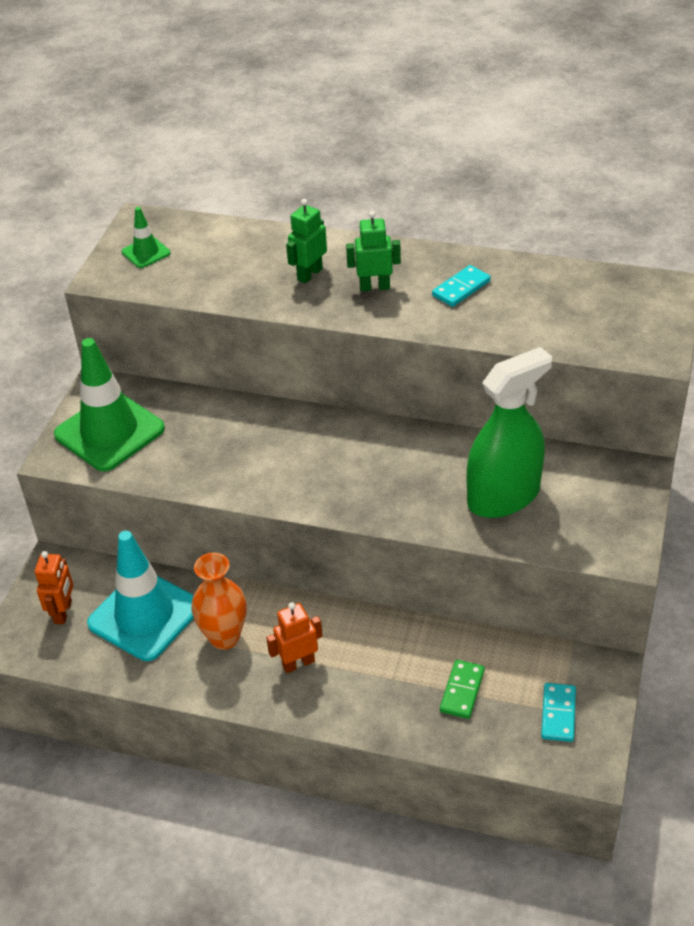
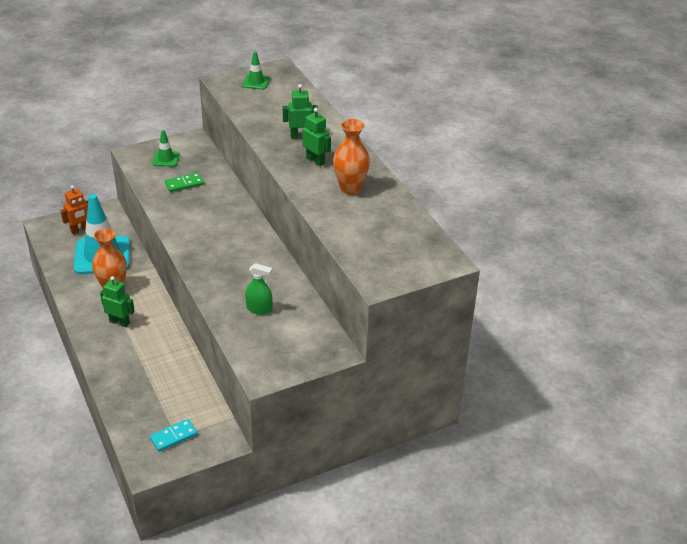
camera: 45 degrees right, 5 degrees down
(109, 432) = (166, 159): green traffic cone -> green traffic cone, size x0.47
(298, 663) = (119, 322): orange robot -> green robot
(461, 288) = (350, 188): turquoise domino -> orange vase
(462, 691) = (156, 391): green domino -> green domino (184, 184)
(503, 496) = (259, 309): green spray bottle -> green spray bottle, size x0.47

